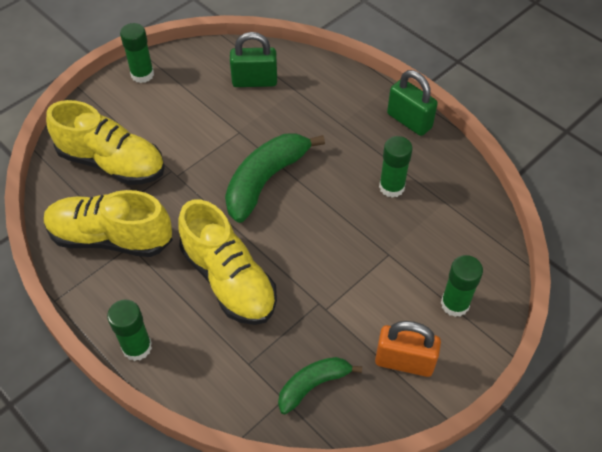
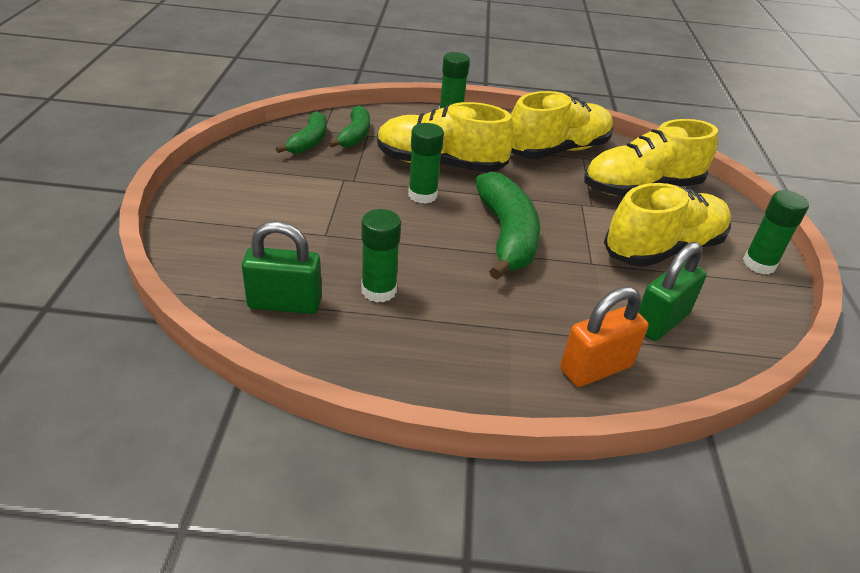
camera: 135 degrees right, 15 degrees down
(181, 114) = (663, 249): none -> yellow shoe
(262, 369) = (355, 135): none -> green banana
(404, 362) = (247, 176): orange padlock -> orange padlock (596, 368)
(409, 121) = (434, 379): green padlock -> green padlock (284, 303)
(455, 304) = (228, 226): green glue stick -> green glue stick (422, 195)

